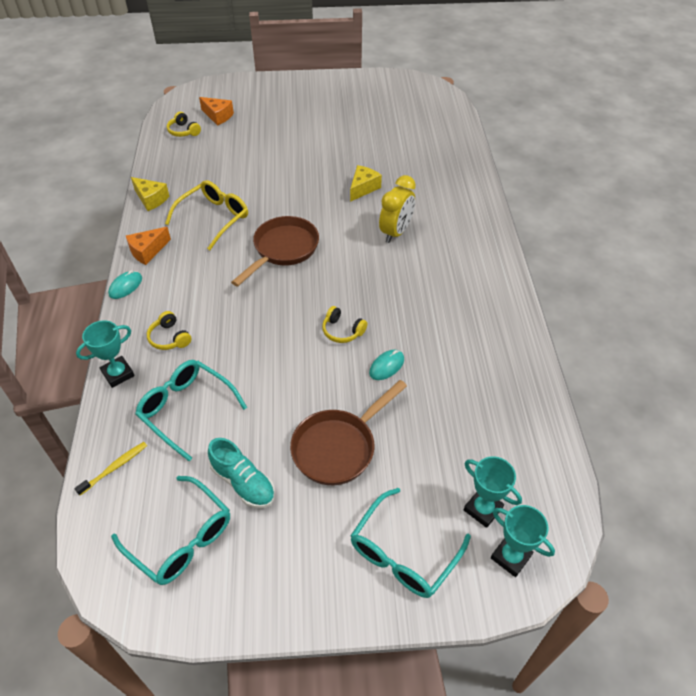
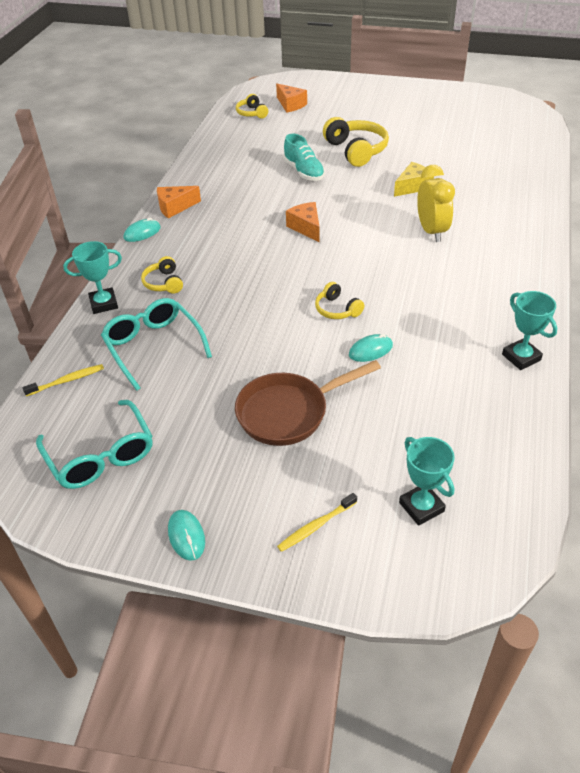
camera: 20 degrees right, 5 degrees down
(151, 199) = (197, 165): yellow cheese -> none
(214, 218) = (249, 190): yellow glasses -> none
(243, 482) = (180, 421): turquoise shoe -> turquoise shoe (304, 172)
(283, 250) = (306, 227): brown pan -> orange cheese
(294, 598) = (186, 536): none -> turquoise mouse
(298, 157) = (356, 150): none -> yellow headphones
(395, 232) = (431, 231): yellow clock -> yellow clock turned 60 degrees counterclockwise
(403, 553) = (316, 526): turquoise glasses -> yellow toothbrush
(510, 557) = (434, 561): turquoise trophy -> turquoise trophy (521, 357)

